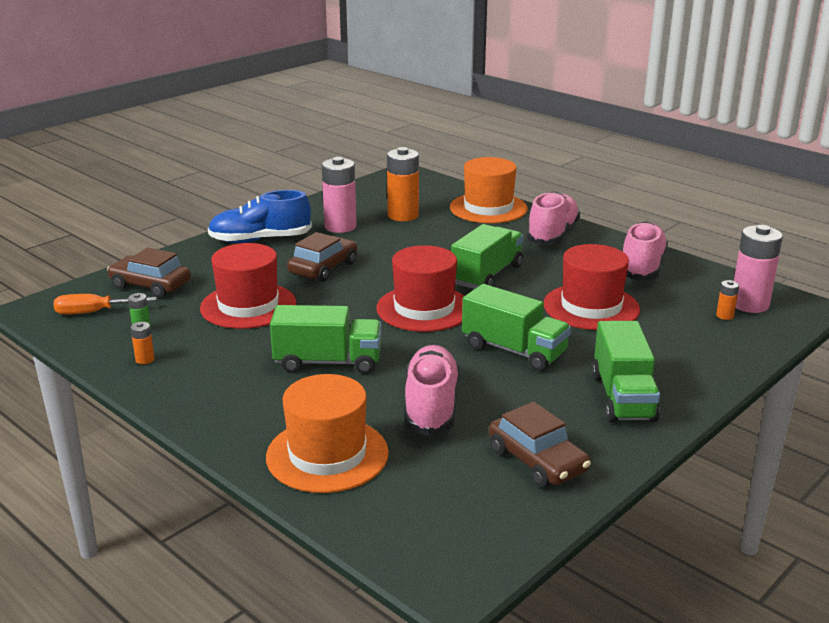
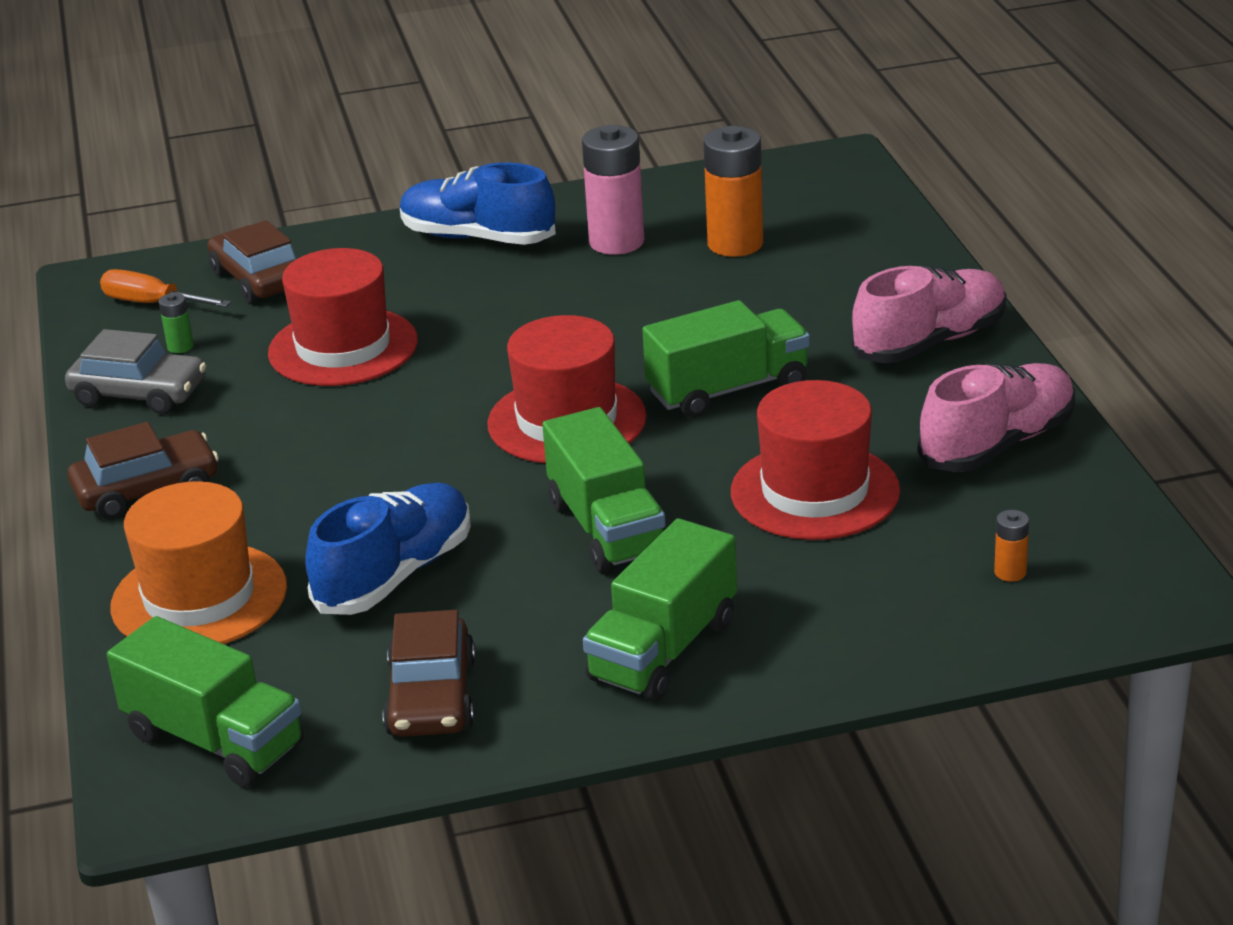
camera: 35 degrees right, 5 degrees up
(145, 359) = (139, 394): orange battery -> grey car
(323, 268) = (508, 311): brown car -> brown car (147, 489)
(328, 362) = (344, 467): green truck -> green truck (214, 740)
(431, 406) = (395, 574): pink shoe -> blue shoe
(488, 208) = (890, 263): orange hat -> none
(749, 304) = (1083, 566): pink battery -> none

